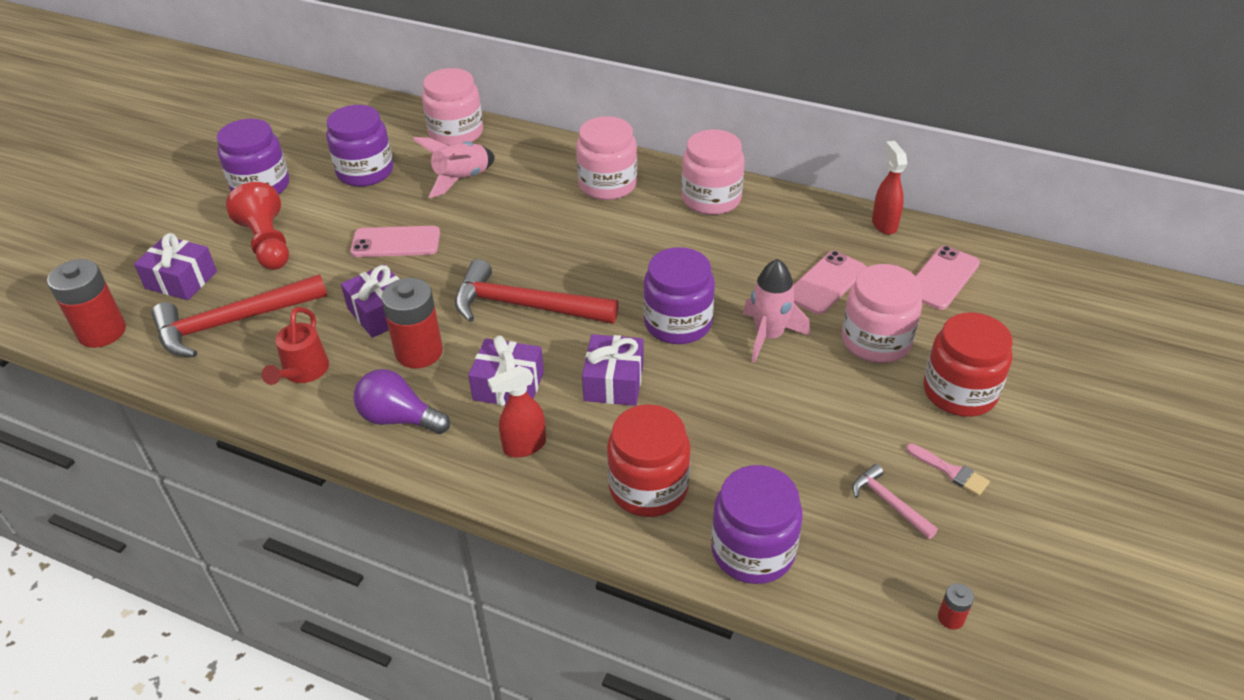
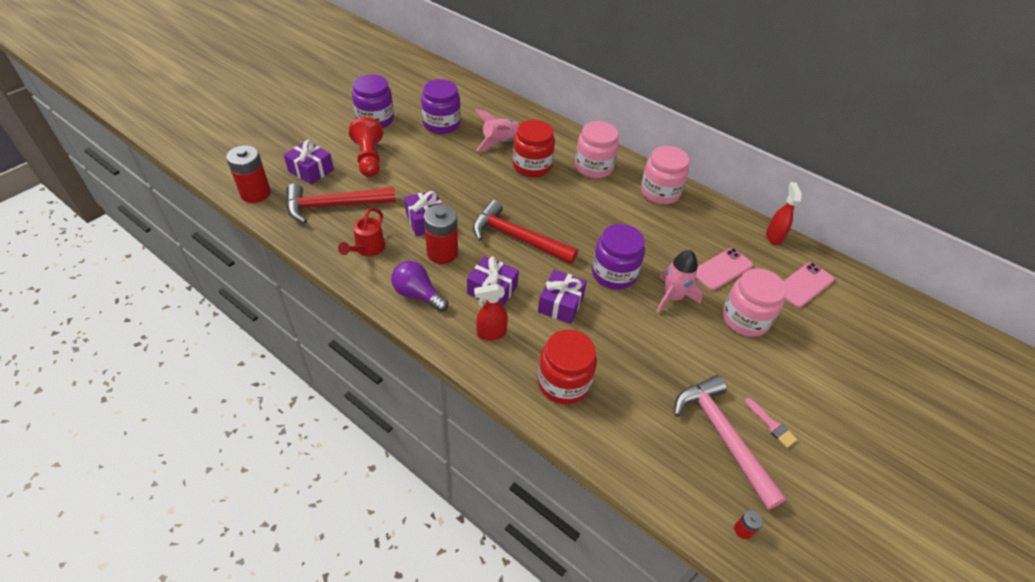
camera: 10 degrees right, 5 degrees up
(396, 242) = (448, 176): pink phone -> none
(456, 133) = (505, 110): pink jar -> none
(753, 551) = (620, 445): purple jar -> none
(889, 503) = (722, 436): pink hammer -> pink hammer, size x2.11
(959, 392) = (793, 370): red jar -> red jar (532, 166)

